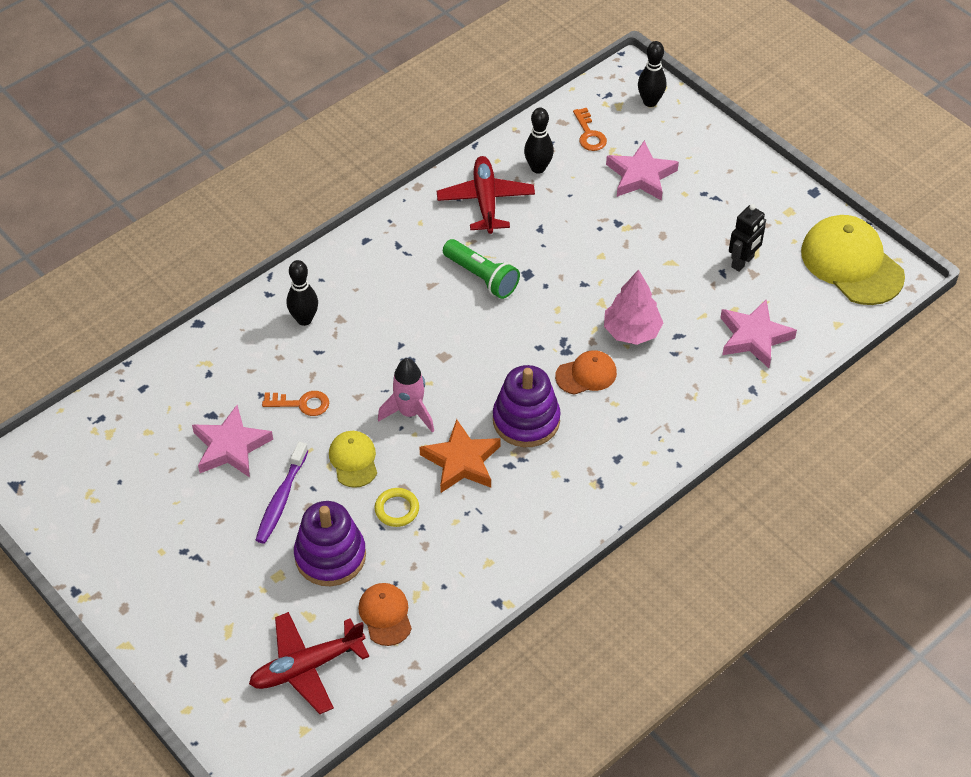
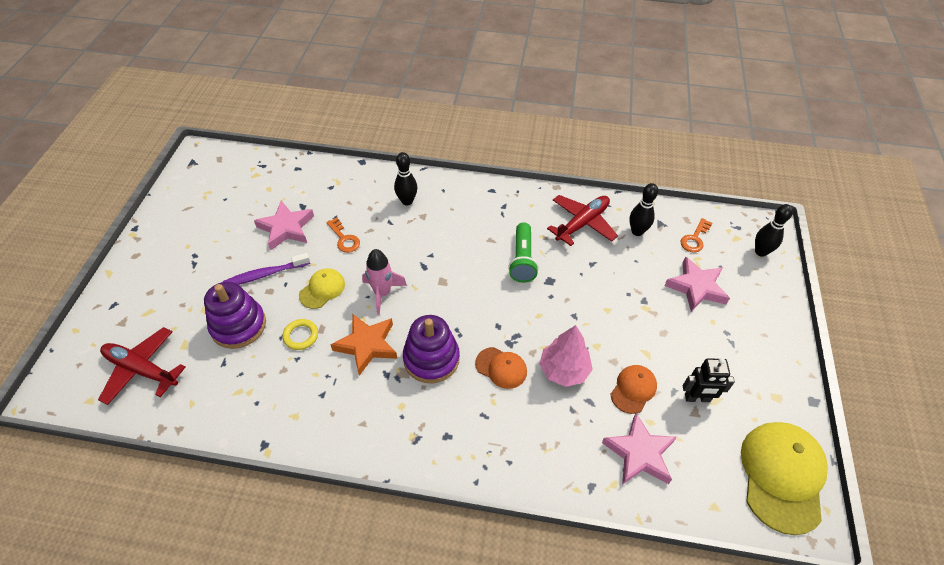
camera: 50 degrees right, 0 degrees up
(385, 615) = (210, 385): orange cap -> orange cap (633, 389)

